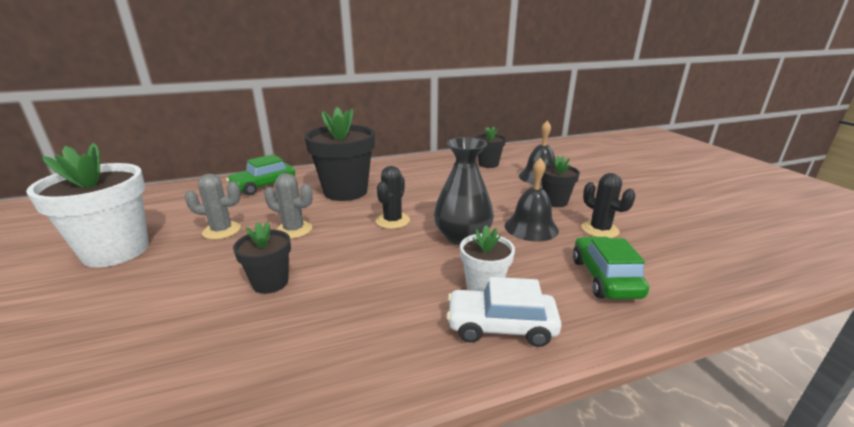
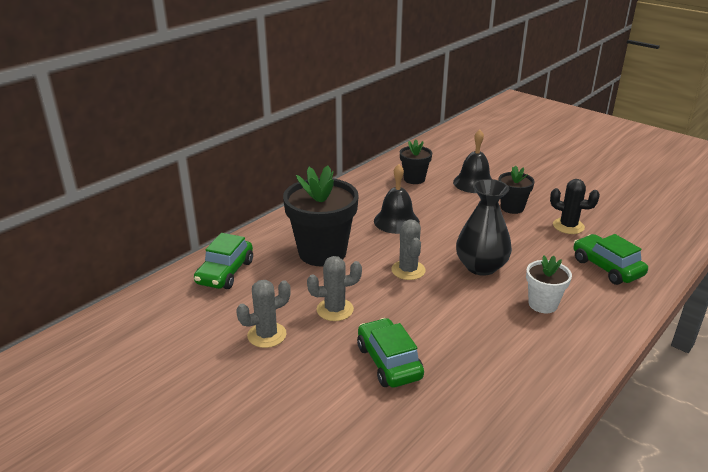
camera: 30 degrees left, 5 degrees up
(116, 251) = (196, 393): white flower pot -> none
(270, 283) = (389, 362): black flower pot -> green car
(392, 221) = (408, 270): black cactus -> grey cactus
(501, 326) = (582, 328): white car -> none
(531, 227) = (520, 240): black bell -> black bell (396, 221)

